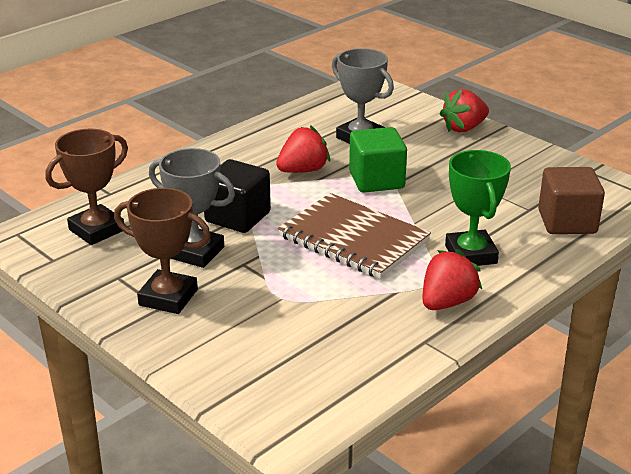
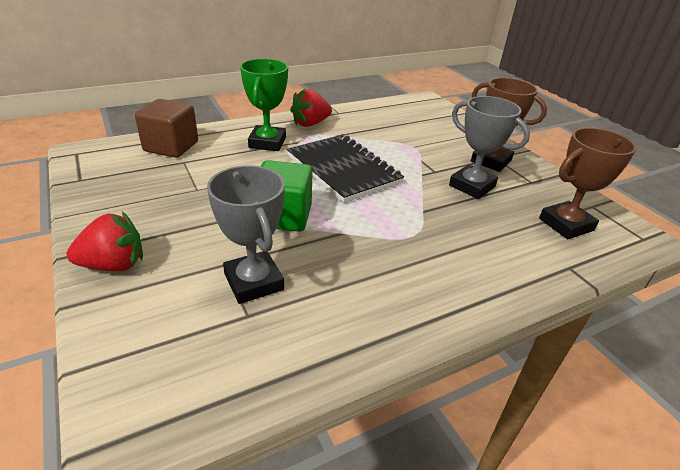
camera: 165 degrees left, 5 degrees up
(237, 217) = (433, 208): black cube -> none
(303, 170) = (351, 247): red strawberry -> none
(353, 239) = (343, 169): brown notebook -> black notebook

